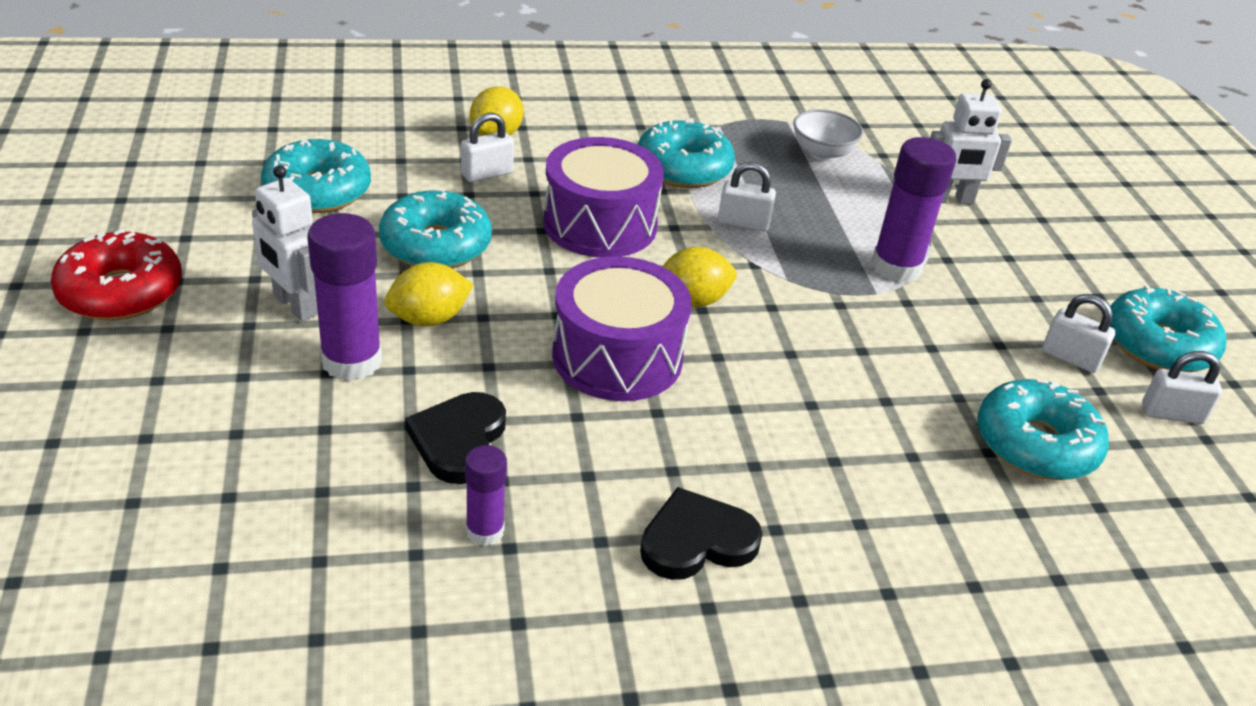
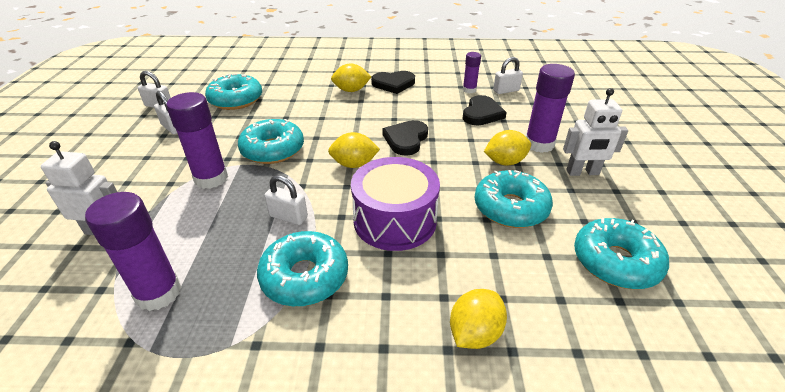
camera: 165 degrees left, 0 degrees up
(121, 292) = (687, 185): red donut -> none
(294, 305) = (582, 172): white robot -> white robot turned 120 degrees clockwise
(487, 174) = (480, 276): white padlock -> white padlock (506, 90)
(617, 357) = (406, 139): purple drum -> black heart
(795, 502) = (351, 90): none -> yellow lemon
(822, 153) = (158, 293): white bowl -> purple glue stick
(1158, 345) = (116, 131): turquoise donut -> turquoise donut (273, 150)

